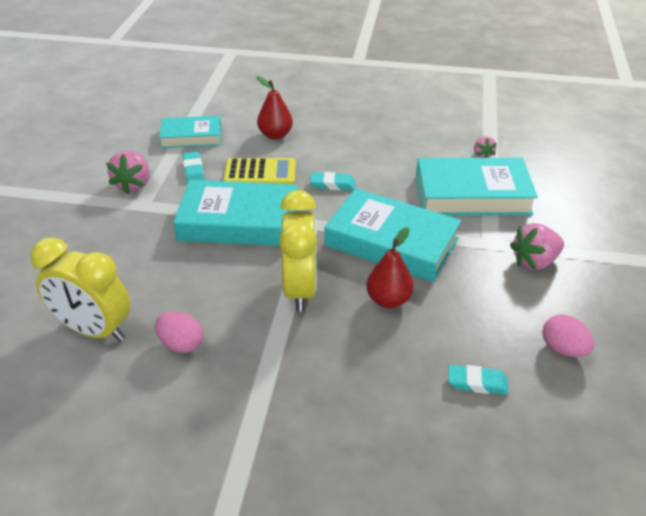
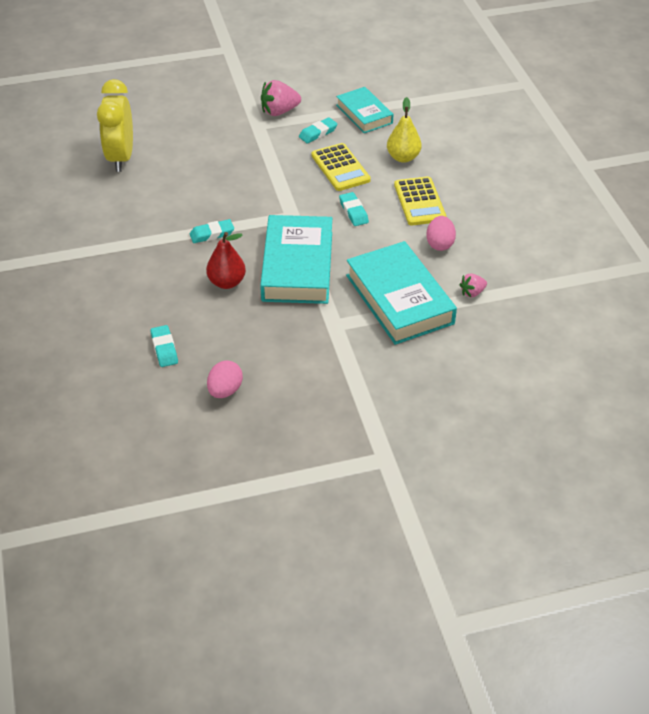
camera: 65 degrees right, 5 degrees up
(181, 344) = (128, 198): pink egg -> pink egg (439, 244)
(239, 221) = (270, 179): turquoise book -> none
(275, 135) = (403, 157): red pear -> yellow pear
(300, 289) = (212, 234): yellow clock -> turquoise eraser
(345, 145) = (419, 202): none -> yellow calculator
(534, 261) = (326, 357): pink strawberry -> none

